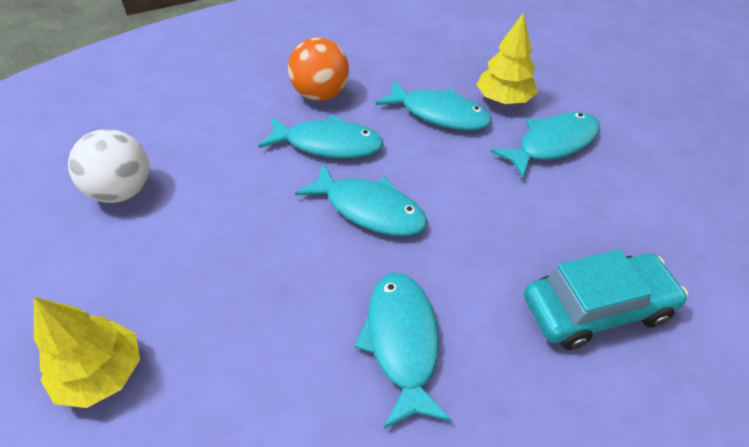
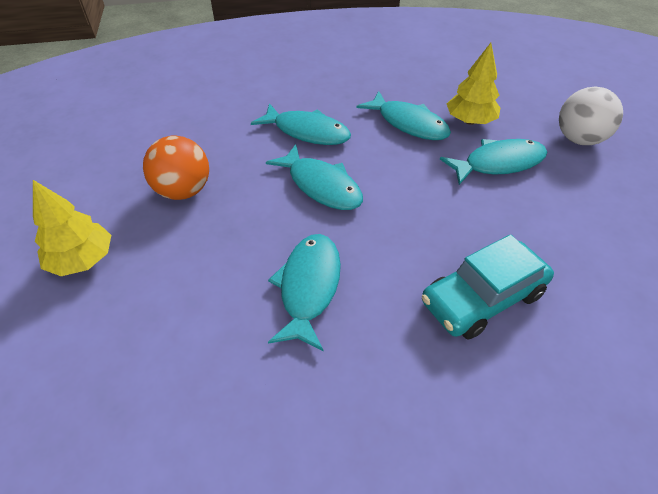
camera: 15 degrees right, 0 degrees up
(122, 191) = (140, 139): white ball -> white ball (578, 139)
(321, 94) = (316, 94): orange ball -> orange ball (183, 191)
(596, 308) = (482, 298): turquoise car -> turquoise car turned 150 degrees clockwise

